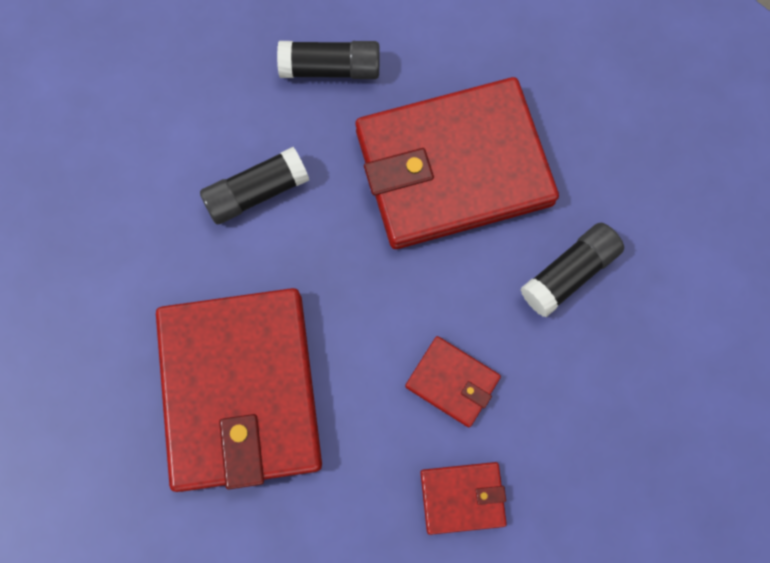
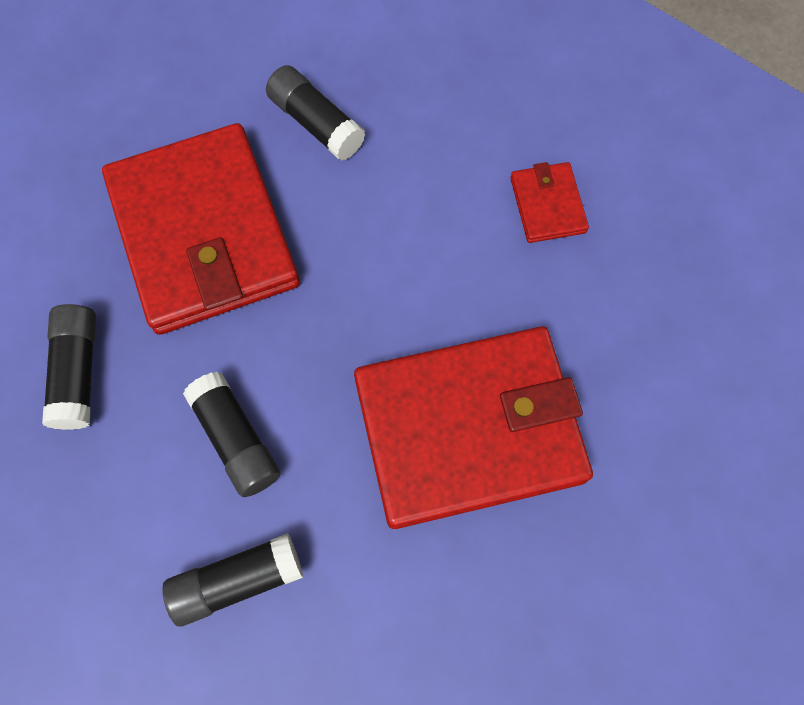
camera: 95 degrees left, 5 degrees down
(141, 191) = (237, 581): none -> black glue stick
(452, 382) = (436, 220): red wallet -> none

